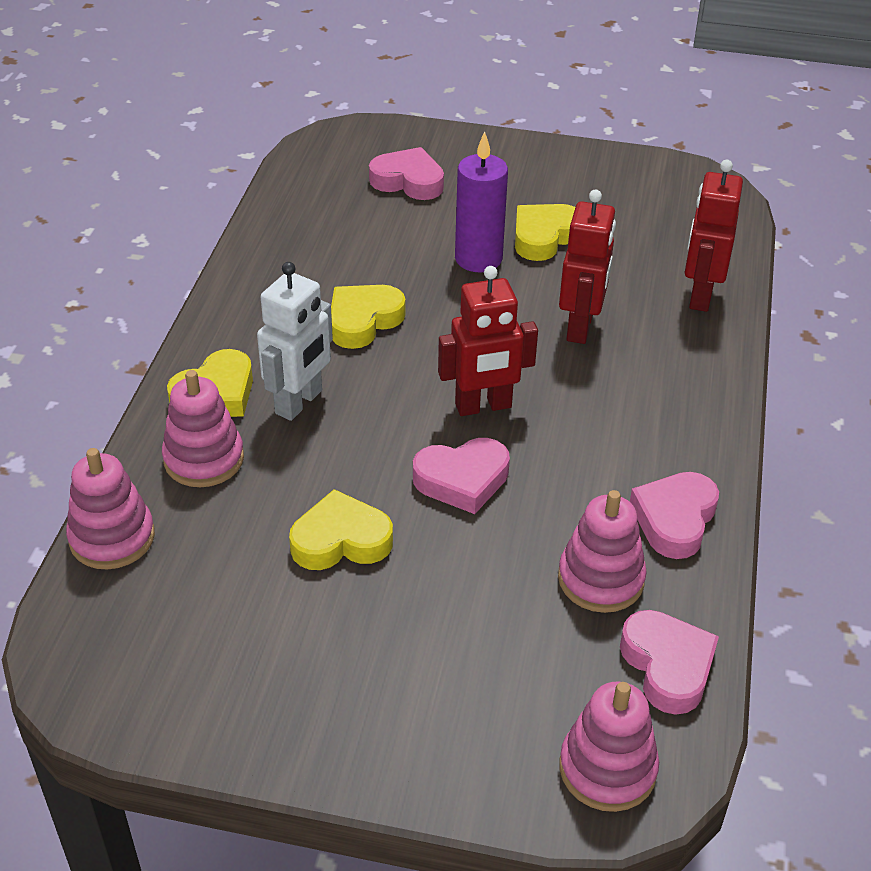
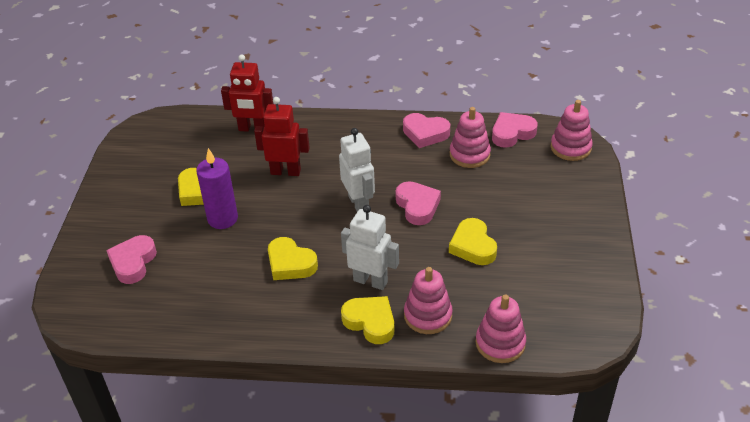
camera: 95 degrees left, 0 degrees up
(483, 406) = (359, 204): red robot -> white robot

